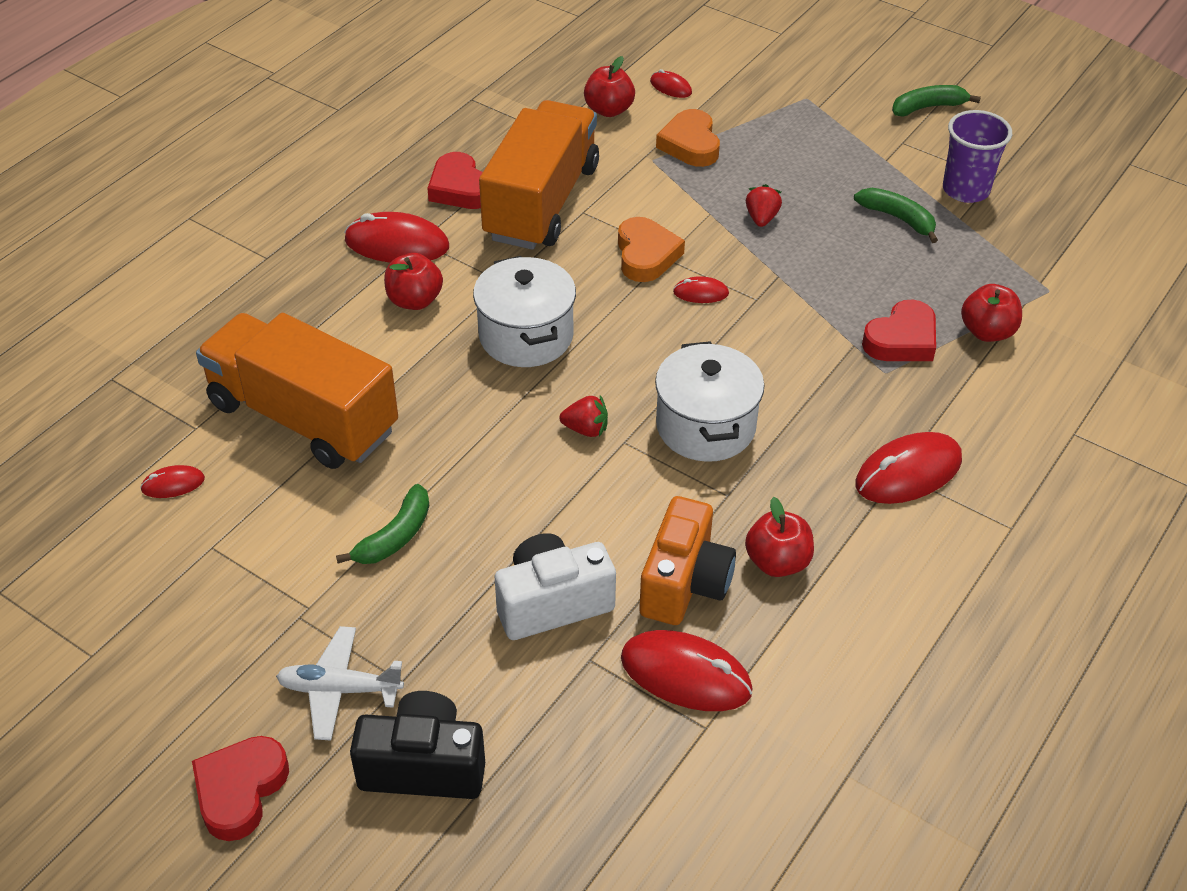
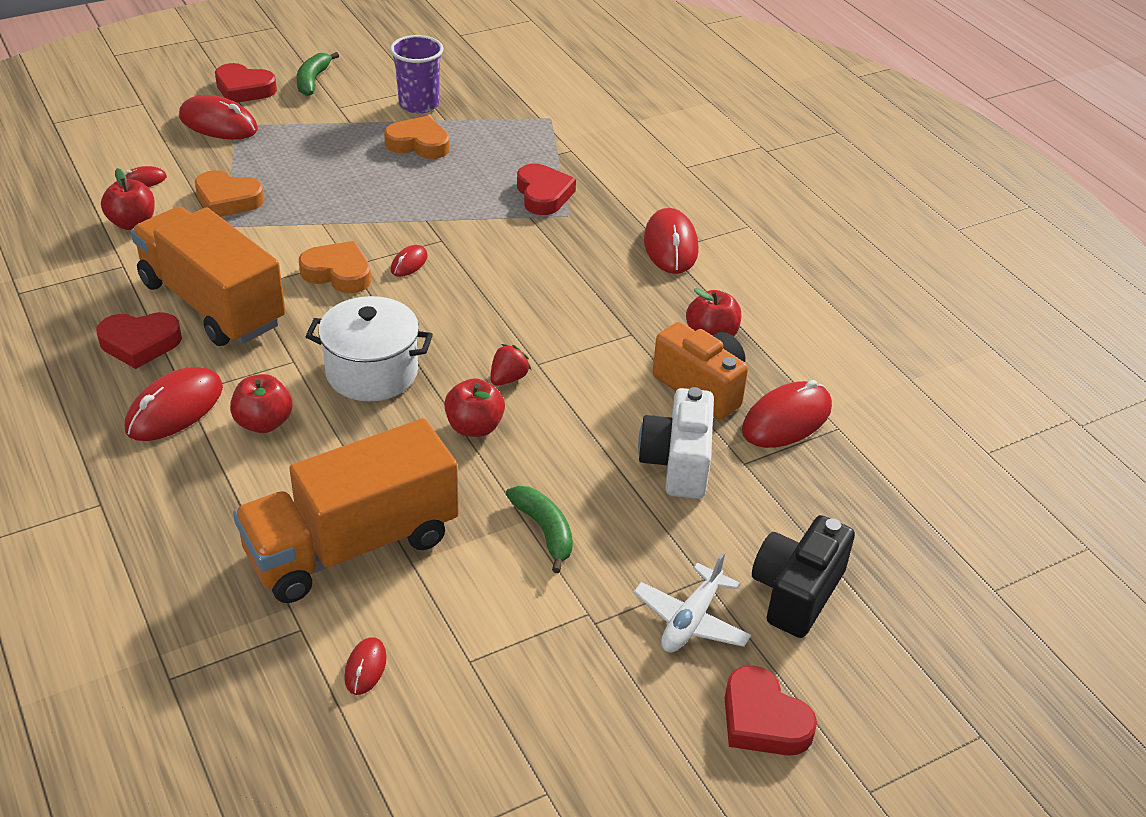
camera: 65 degrees left, 5 degrees down
(705, 426) = (555, 317): white pot -> none
(761, 218) = (354, 201): red strawberry -> none
(797, 86) = (218, 123): none -> red mouse
(866, 75) = (244, 89): none -> red heart
(898, 218) = (419, 144): green banana -> orange heart
(987, 332) = (567, 158): red apple -> red apple (474, 427)

